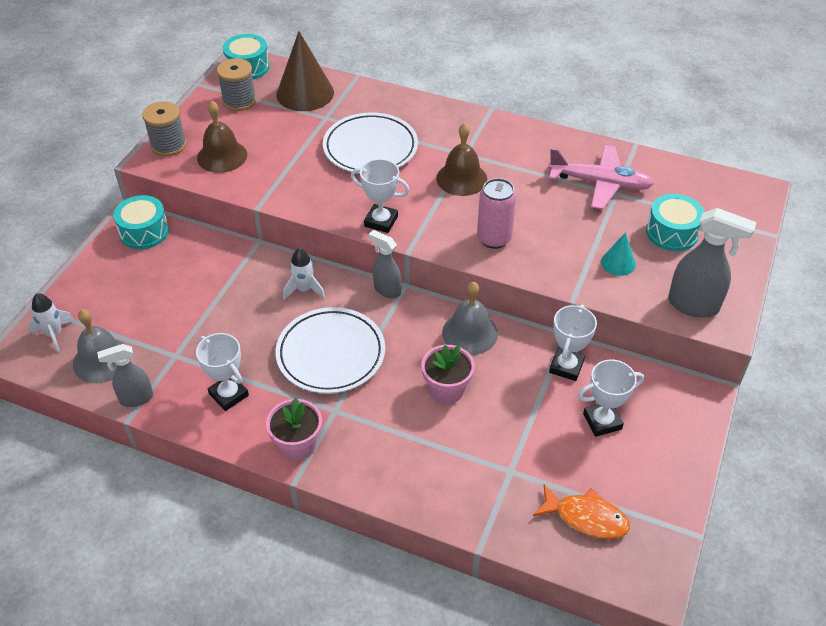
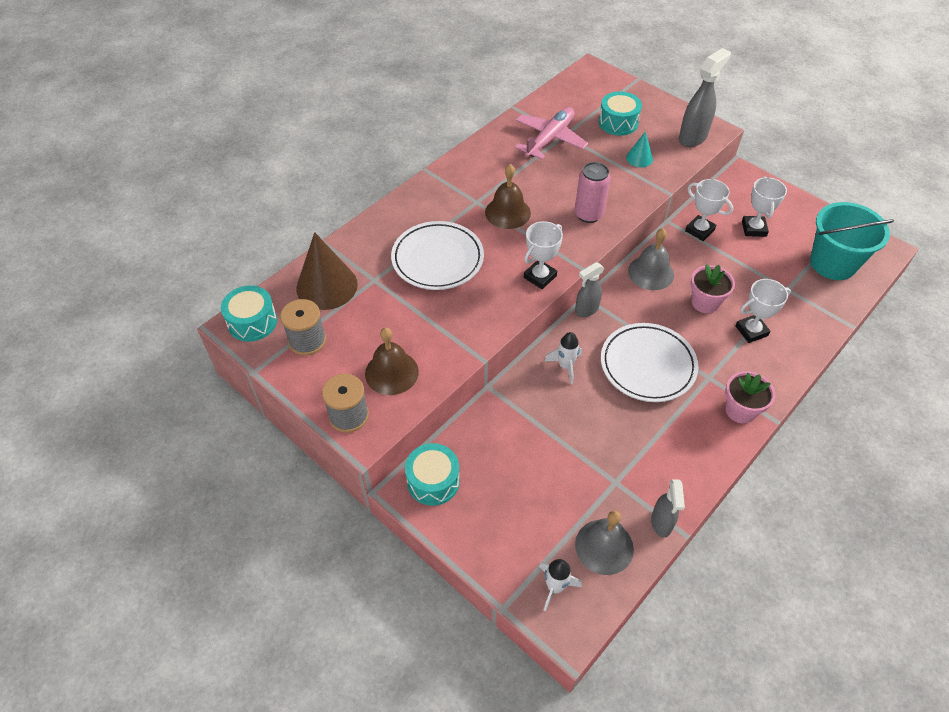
camera: 70 degrees left, 5 degrees up
(229, 395) = (674, 448): white trophy -> white trophy (751, 331)
(586, 518) = (833, 263): orange fish -> turquoise bucket

